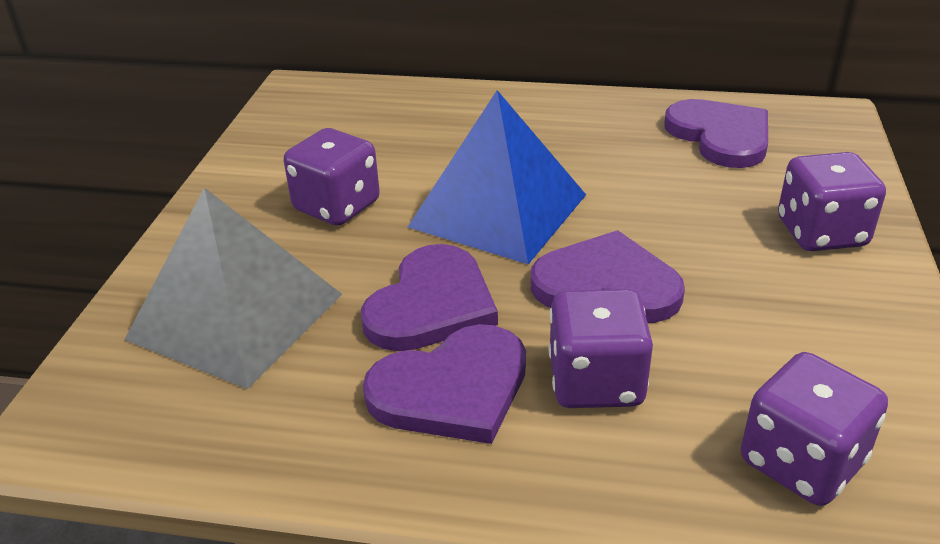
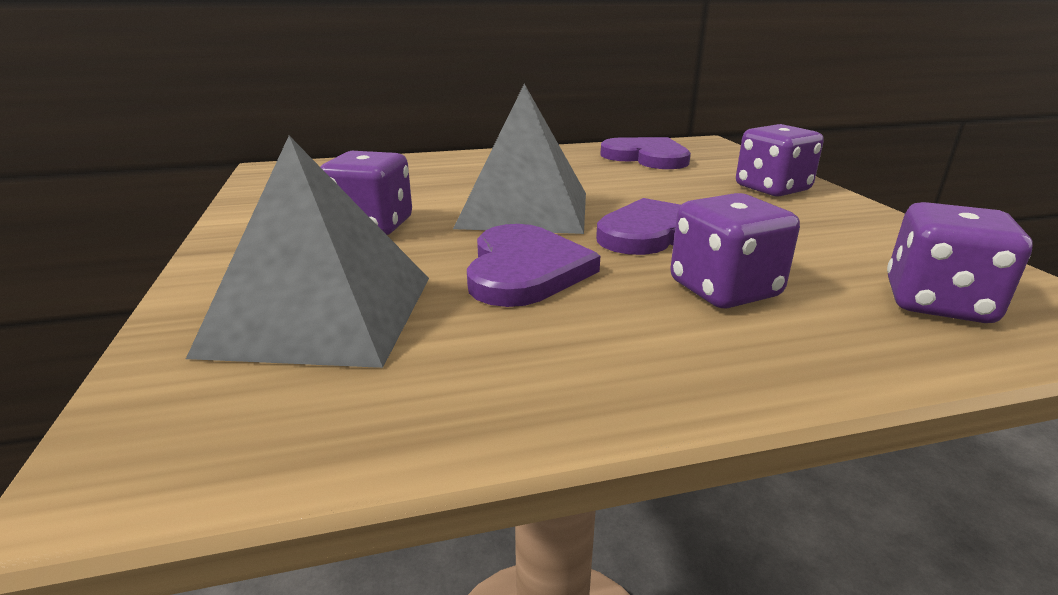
camera: 25 degrees left, 10 degrees down
(452, 389) = (606, 320): purple heart -> none
(498, 210) = (524, 209): blue pyramid -> grey pyramid

